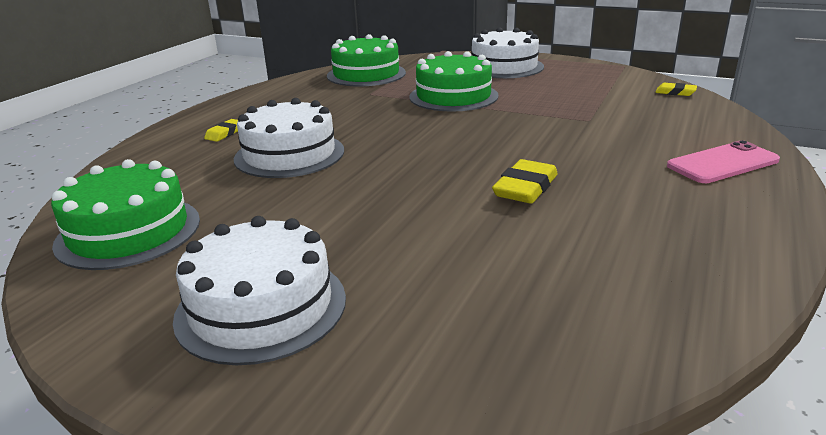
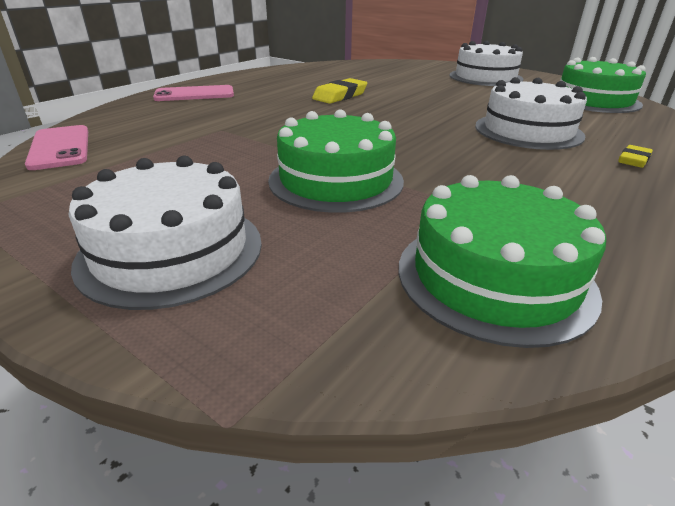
camera: 170 degrees left, 5 degrees up
(675, 92) = (60, 148): yellow eraser -> pink phone

